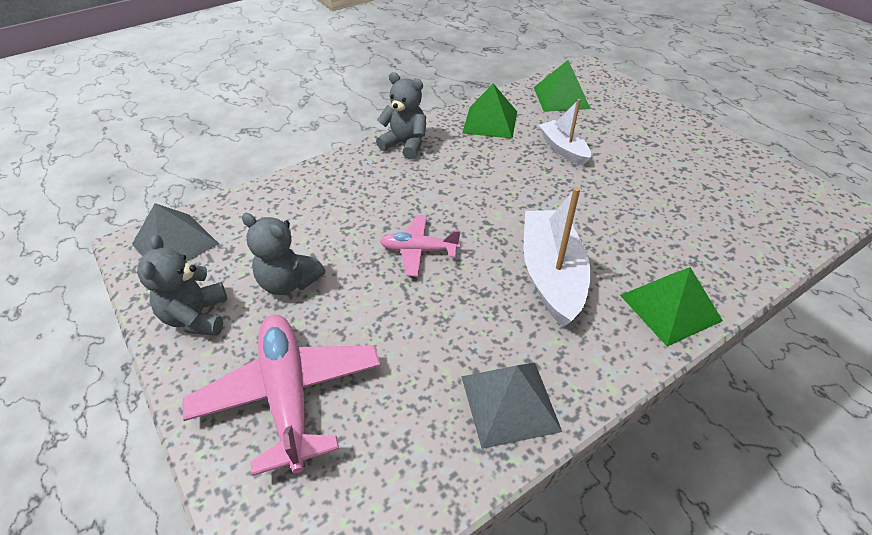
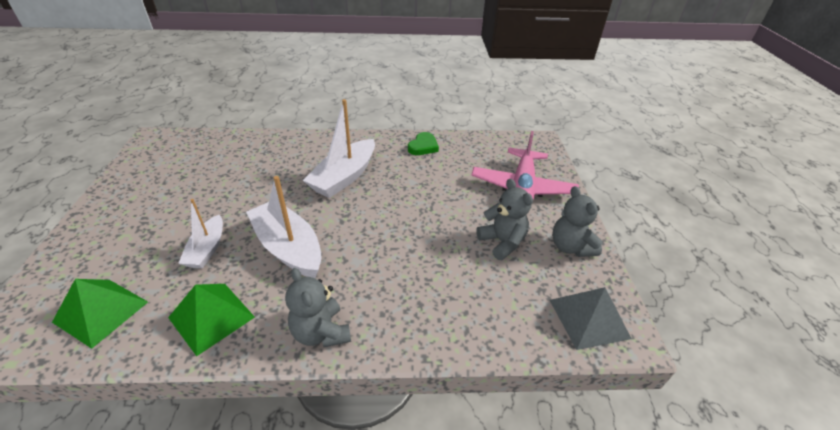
camera: 150 degrees left, 5 degrees down
(197, 317) = (570, 247): grey teddy bear -> grey teddy bear turned 135 degrees clockwise
(419, 250) = (403, 223): pink plane -> none
(502, 178) = (288, 247): none -> white boat
(509, 403) = (423, 146): grey pyramid -> green heart
(670, 307) = (312, 143): green pyramid -> none

